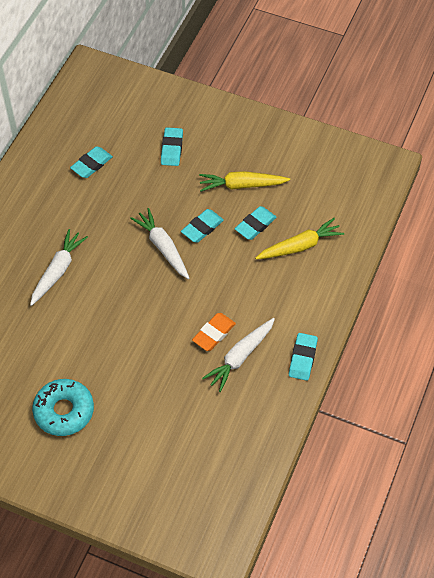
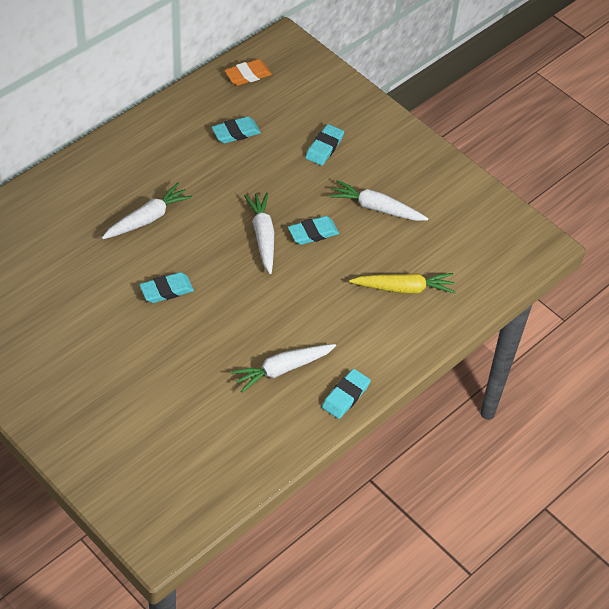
camera: 20 degrees right, 5 degrees down
(64, 411) = (81, 349): turquoise donut -> none
(214, 333) = (268, 337): orange eraser -> orange eraser (247, 75)
(242, 185) = (376, 208): yellow carrot -> white carrot
(255, 225) = (369, 251): turquoise eraser -> turquoise eraser (166, 290)

